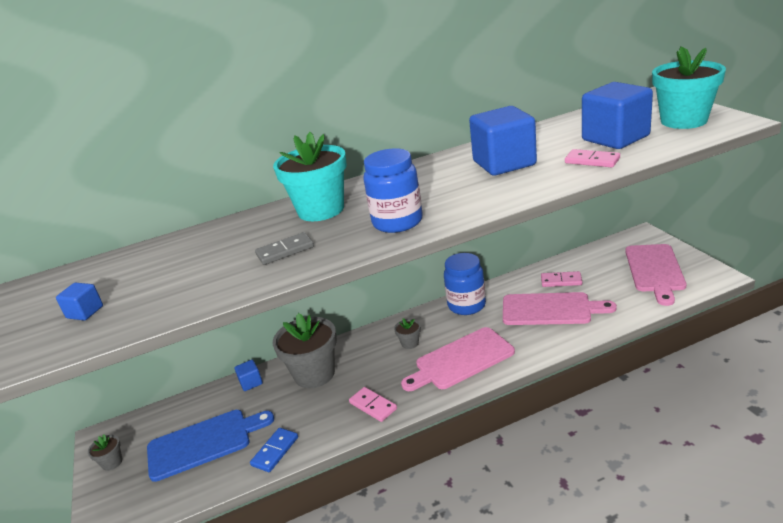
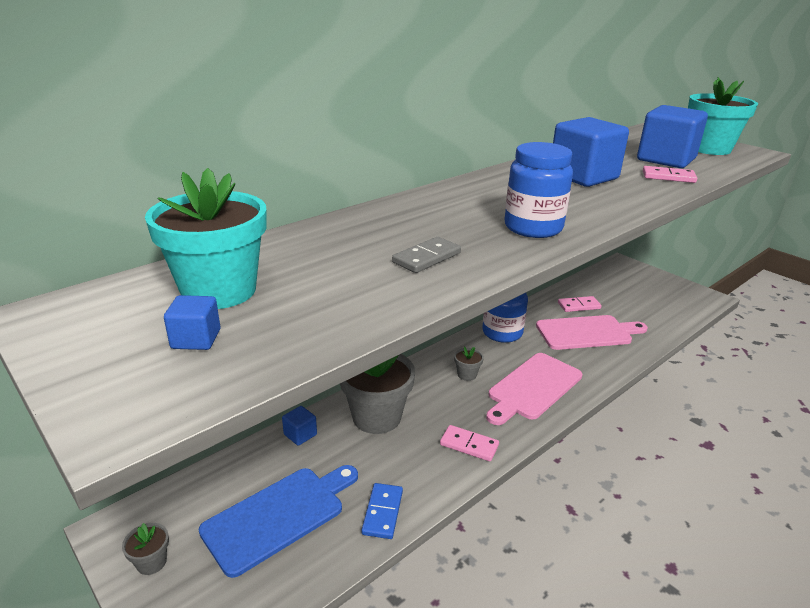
camera: 25 degrees left, 0 degrees up
(321, 210) = (423, 216): turquoise flower pot -> turquoise flower pot (219, 291)
(654, 270) = (655, 294): pink cutting board -> none

